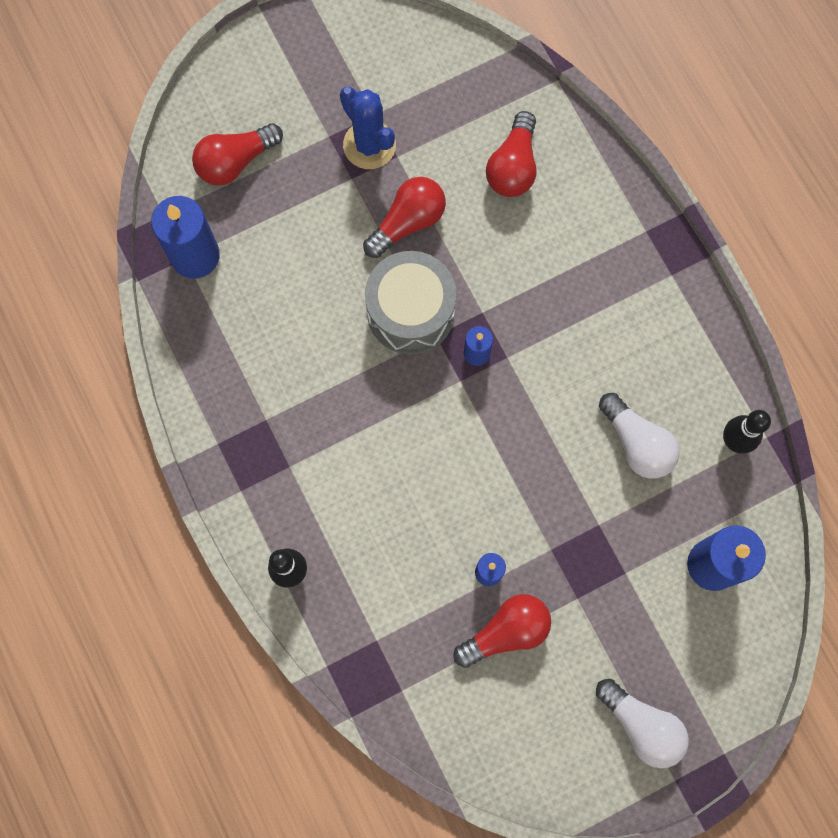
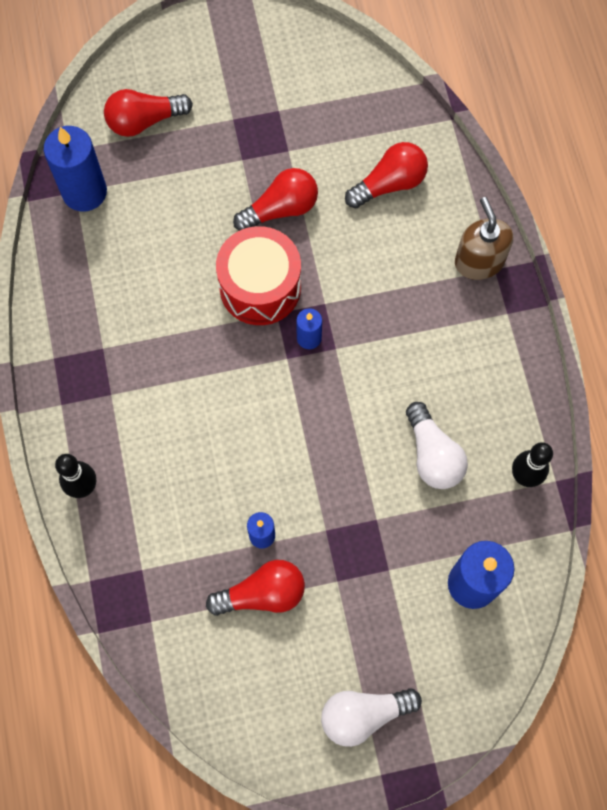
camera: 15 degrees right, 5 degrees down
(369, 145) = (266, 135): blue cactus -> none
(410, 312) = (260, 287): grey drum -> red drum
(513, 166) = (389, 184): red light bulb -> red light bulb turned 150 degrees counterclockwise
(628, 226) = (479, 261): none -> brown soap dispenser
(641, 725) = (363, 714): white light bulb -> white light bulb turned 105 degrees clockwise

